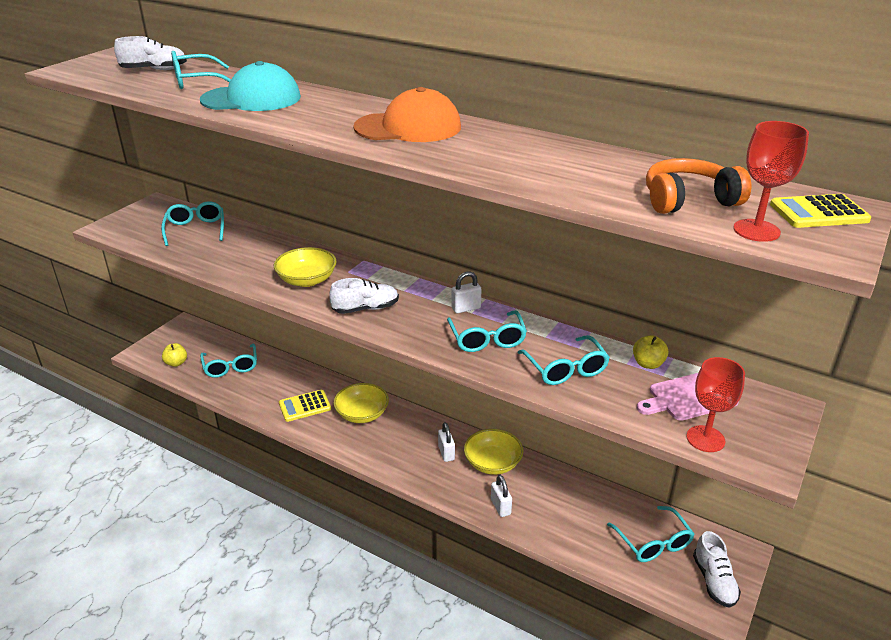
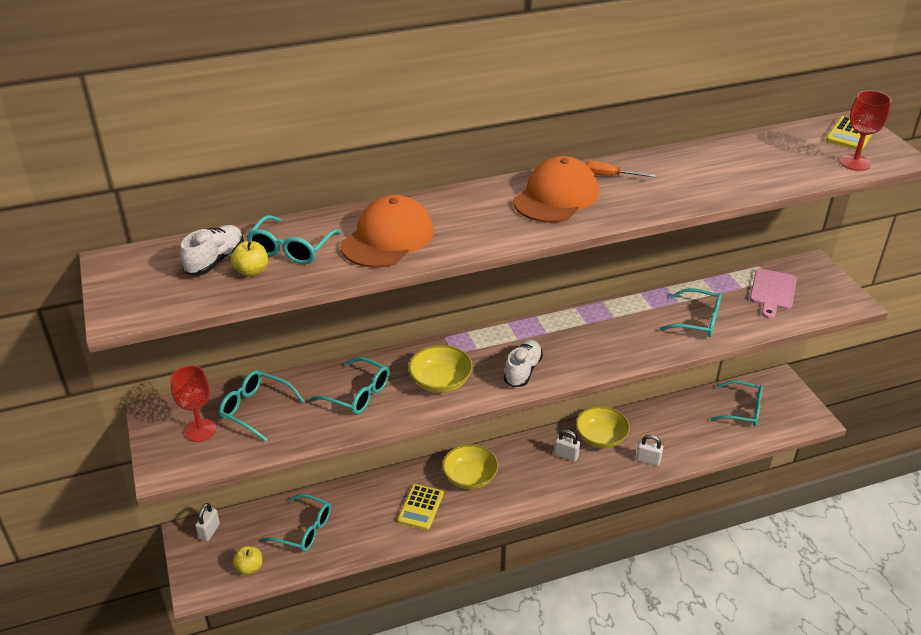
camera: 50 degrees left, 5 degrees up
(251, 99) = (387, 238): turquoise cap -> orange cap
(466, 308) = (578, 323): white padlock -> white padlock (209, 531)
(482, 135) = (609, 176): none -> orange screwdriver
(487, 339) = (628, 334): turquoise glasses -> turquoise glasses (358, 394)
(648, 364) = (725, 286): yellow apple -> yellow apple (252, 271)
(688, 200) = (796, 161): orange headphones -> none
(705, 439) = (815, 310): red goblet -> red goblet (200, 430)
(714, 581) = (793, 406): white shoe -> none

